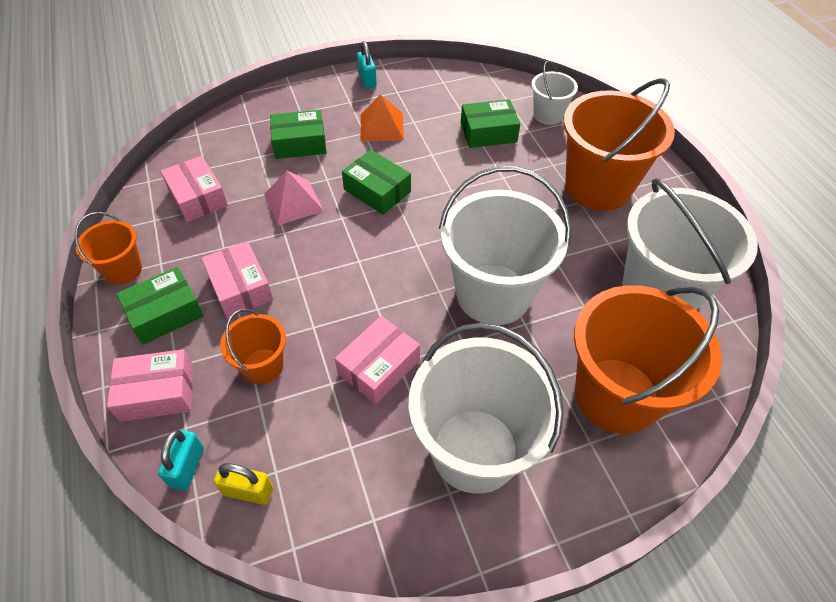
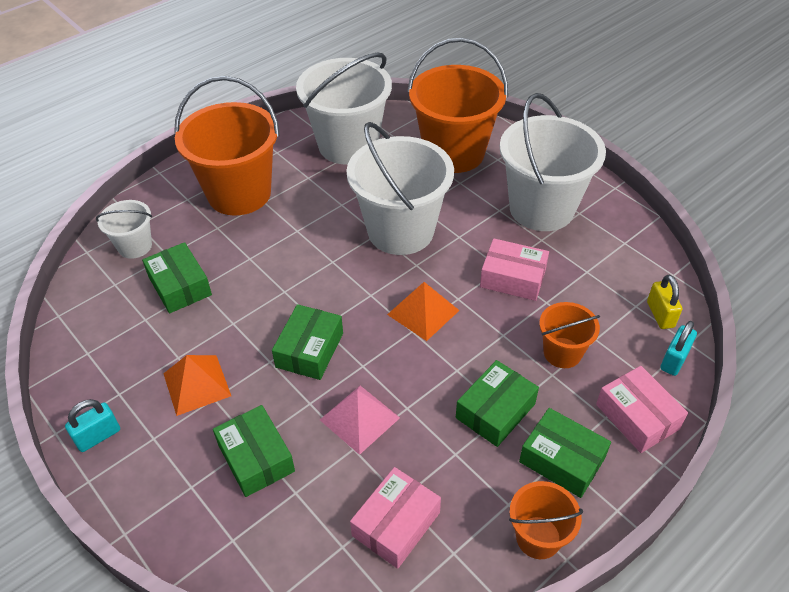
camera: 110 degrees left, 5 degrees down
(187, 467) = (674, 360): turquoise padlock -> turquoise padlock turned 45 degrees counterclockwise
(240, 287) = (495, 411): pink box -> green box
(375, 276) = (423, 312): none -> orange pyramid

